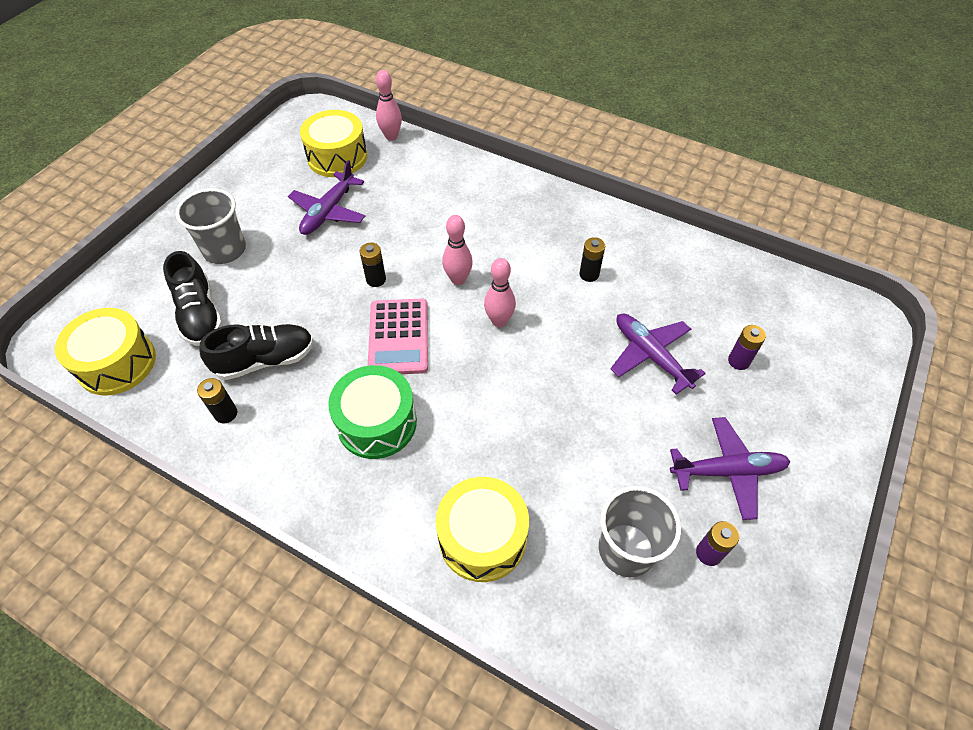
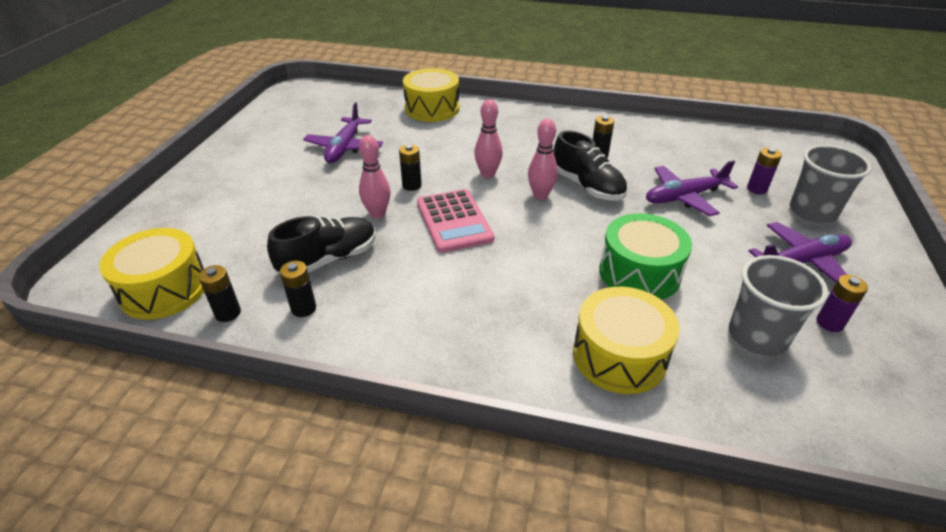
camera: 15 degrees left, 15 degrees down
(161, 403) = (228, 313): none -> black battery
(200, 314) = (244, 236): black shoe -> black shoe (587, 186)
(225, 250) = (252, 187): grey cup -> grey cup (812, 211)
(337, 157) = (336, 113): yellow drum -> yellow drum (432, 109)
(377, 423) = (465, 287): green drum -> green drum (639, 273)
(391, 136) = (379, 95): pink bowling pin -> pink bowling pin (377, 214)
(650, 355) = (684, 197): purple plane -> purple plane turned 60 degrees counterclockwise

